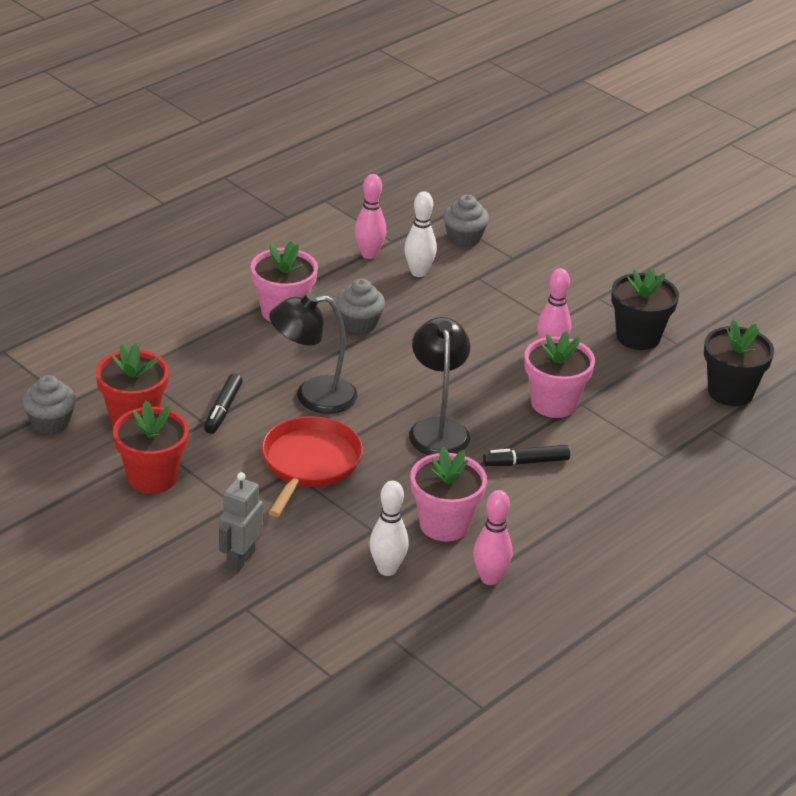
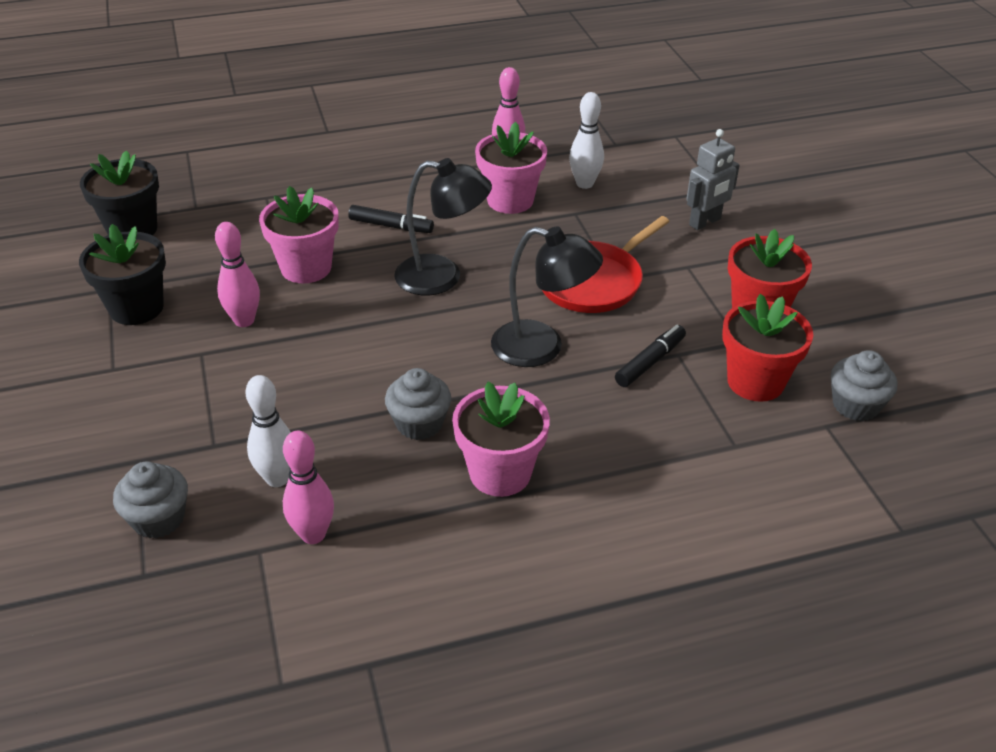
camera: 150 degrees left, 5 degrees up
(437, 429) = (442, 277): black lamp -> black lamp turned 105 degrees counterclockwise

